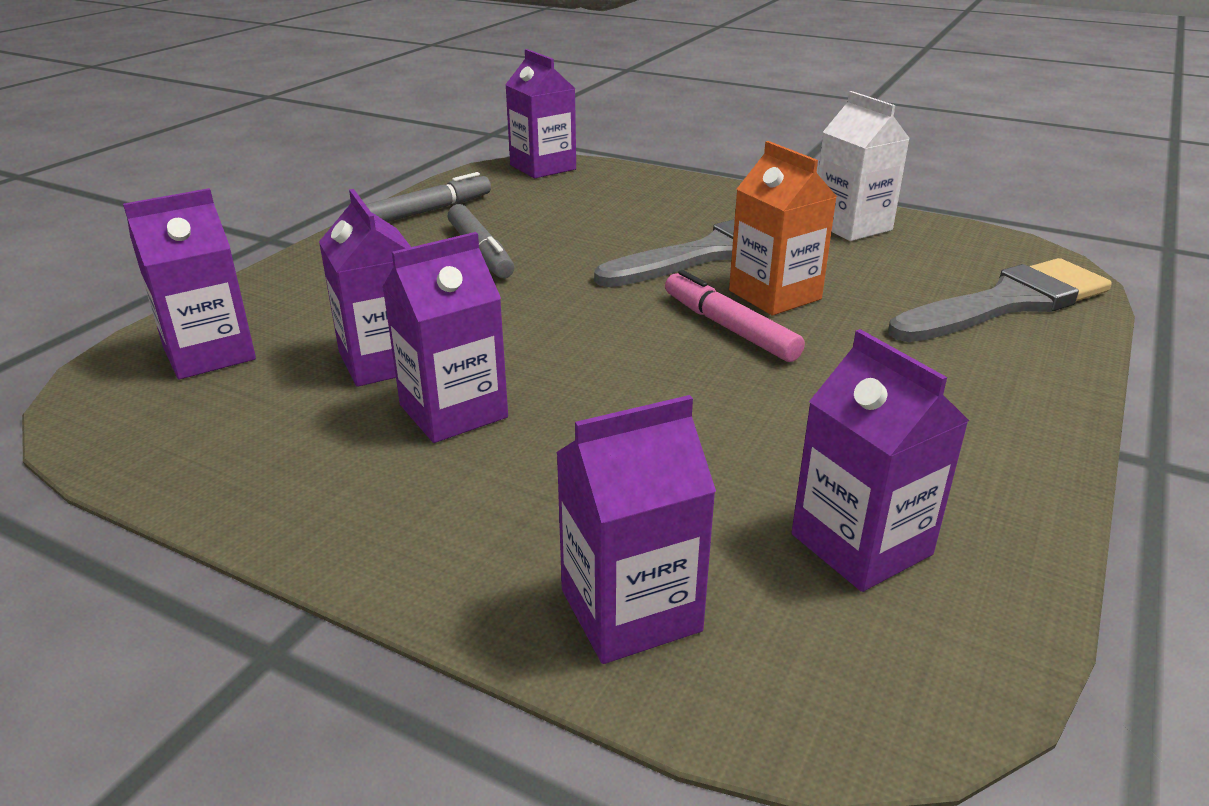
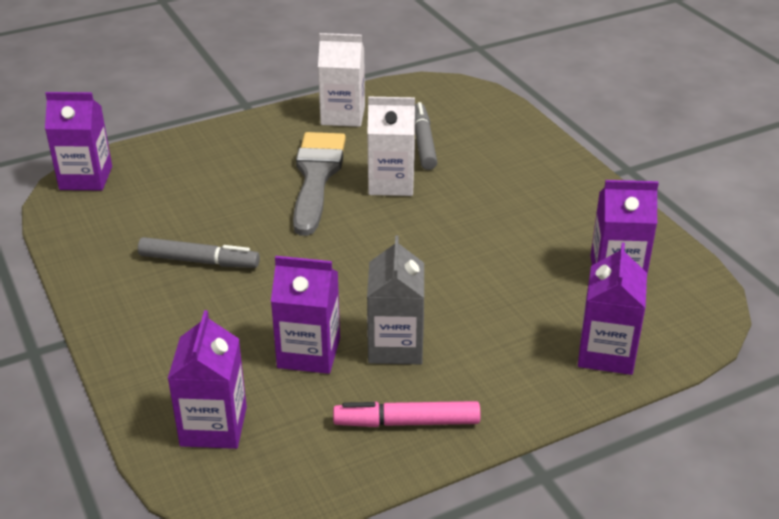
camera: 55 degrees left, 5 degrees up
(429, 211) = (96, 258): grey marker -> grey marker (423, 143)
(453, 411) = (395, 346): purple carton -> grey carton
(729, 328) = (409, 216): pink marker -> pink marker (407, 422)
(774, 295) = (391, 183): orange carton -> white carton
(1007, 303) = (479, 123): grey brush -> none

